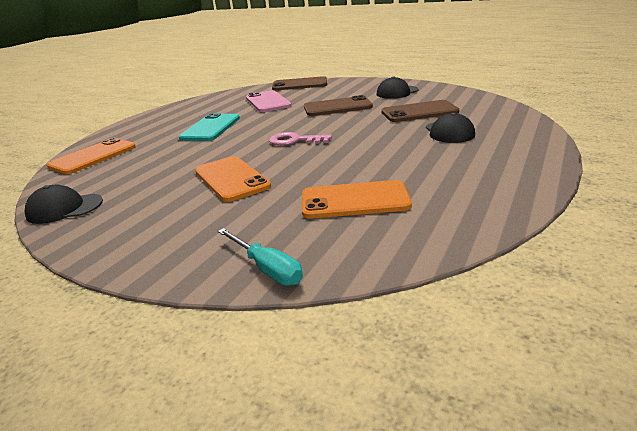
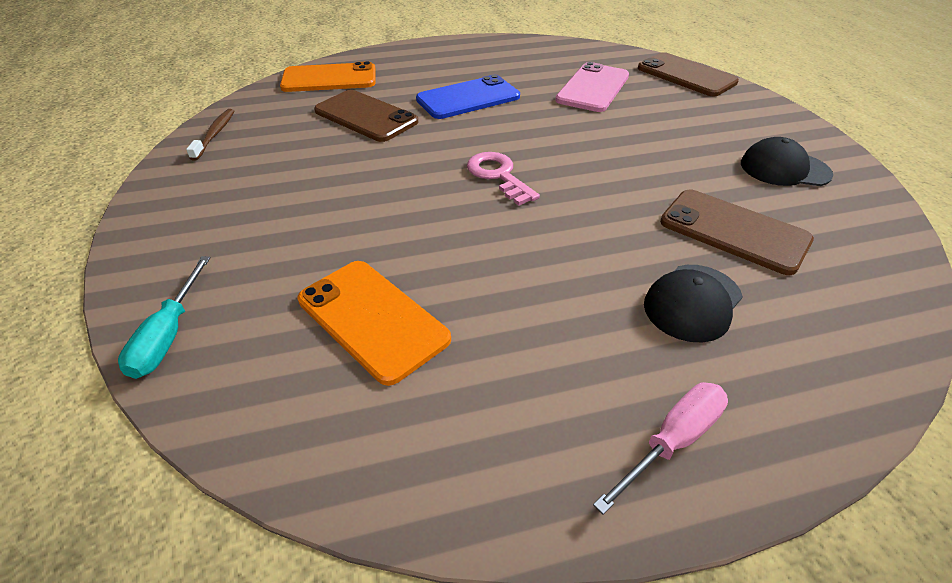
camera: 45 degrees right, 15 degrees up
(64, 208) = (215, 134): black cap -> brown toothbrush
(211, 128) = (468, 98): turquoise phone -> blue phone
(231, 179) = (352, 190): orange phone -> none
(337, 107) = (649, 148): brown phone -> brown phone (366, 116)
(518, 160) = (672, 441): none -> pink screwdriver

